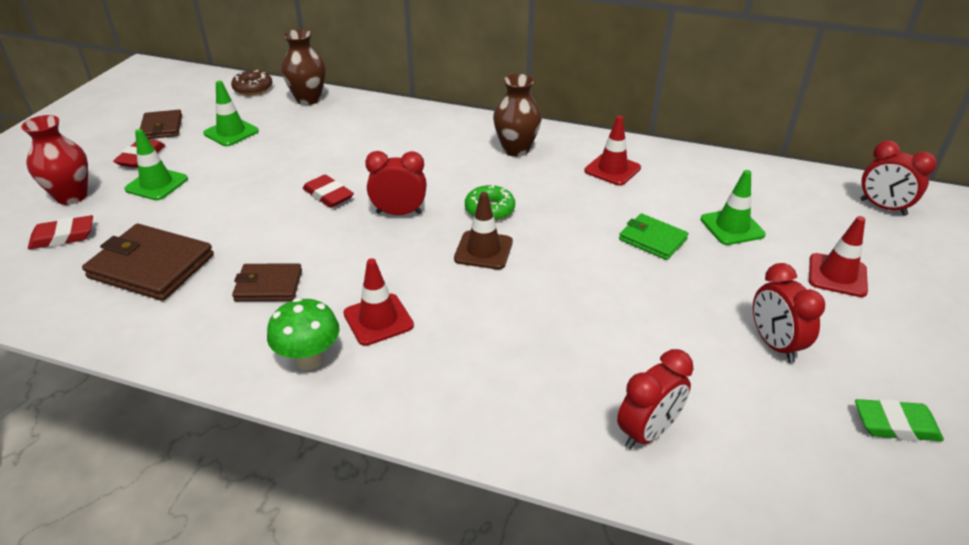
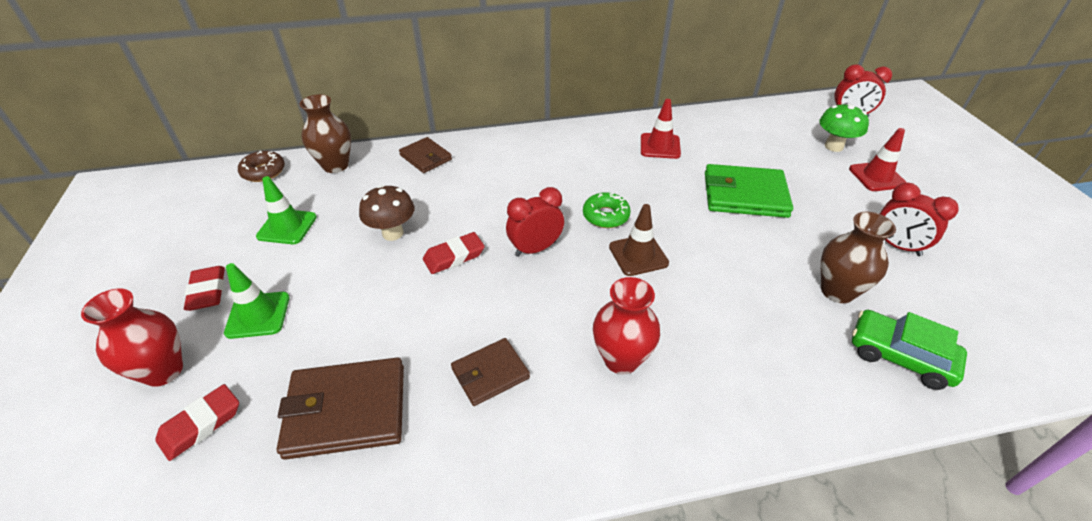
camera: 30 degrees left, 5 degrees up
(161, 127) = (198, 248): brown wallet -> brown wallet (425, 157)
(300, 162) = (393, 233): none -> brown mushroom
(309, 359) = (603, 430): green mushroom -> green mushroom (833, 146)
(328, 195) = (454, 256): red eraser -> red eraser turned 45 degrees counterclockwise
(378, 319) = (621, 359): red traffic cone -> red vase
(516, 150) = (572, 154): brown vase -> brown vase (837, 291)
(647, 432) = (899, 356): red clock -> green car
(652, 239) = (745, 195): green wallet -> green wallet, size x1.67
(732, 227) = (783, 164): green traffic cone -> none
(895, 425) = (1012, 273): green eraser -> none

